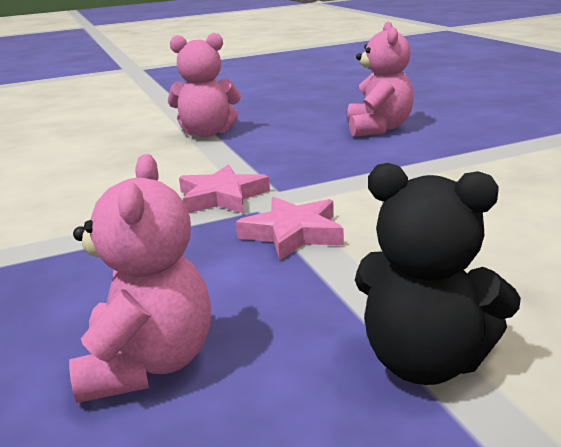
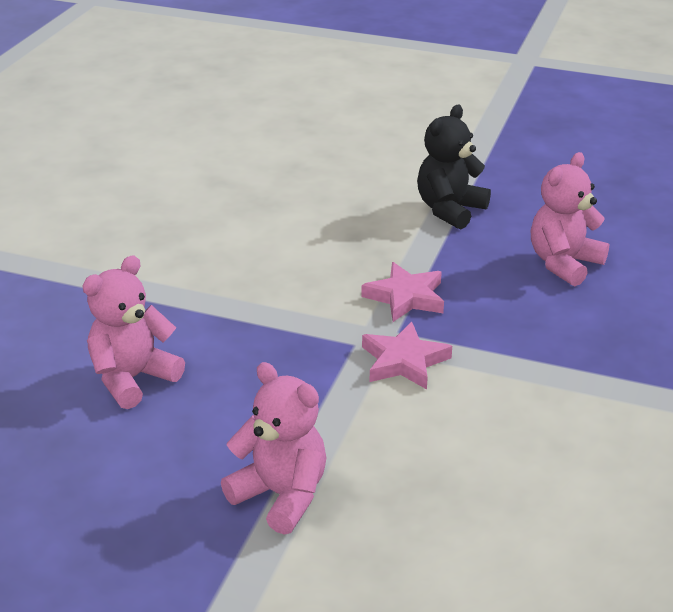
camera: 140 degrees left, 10 degrees up
(425, 361) = (450, 210): black teddy bear -> black teddy bear turned 120 degrees counterclockwise

